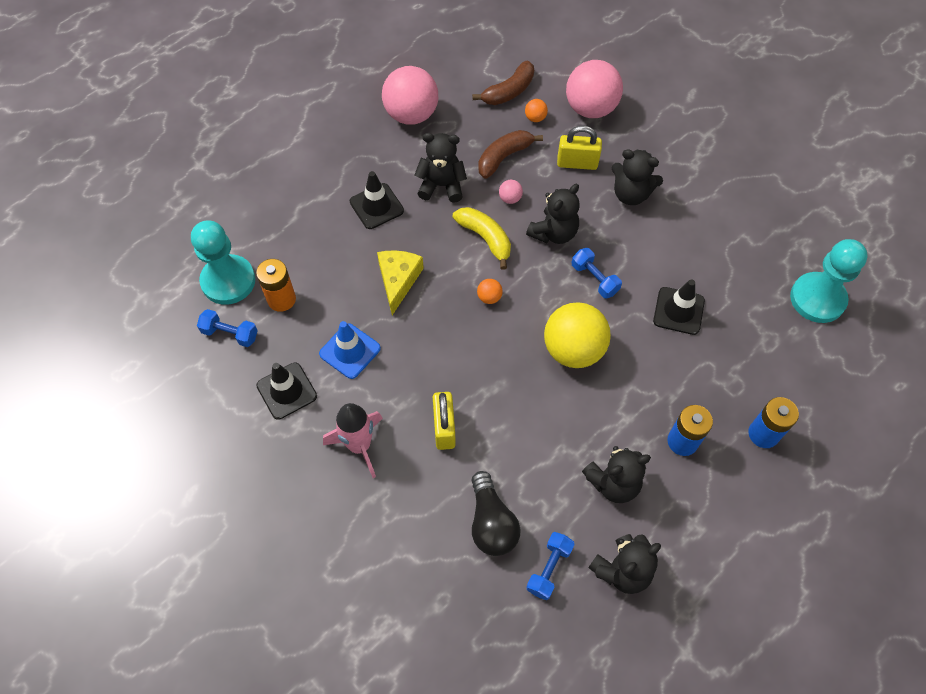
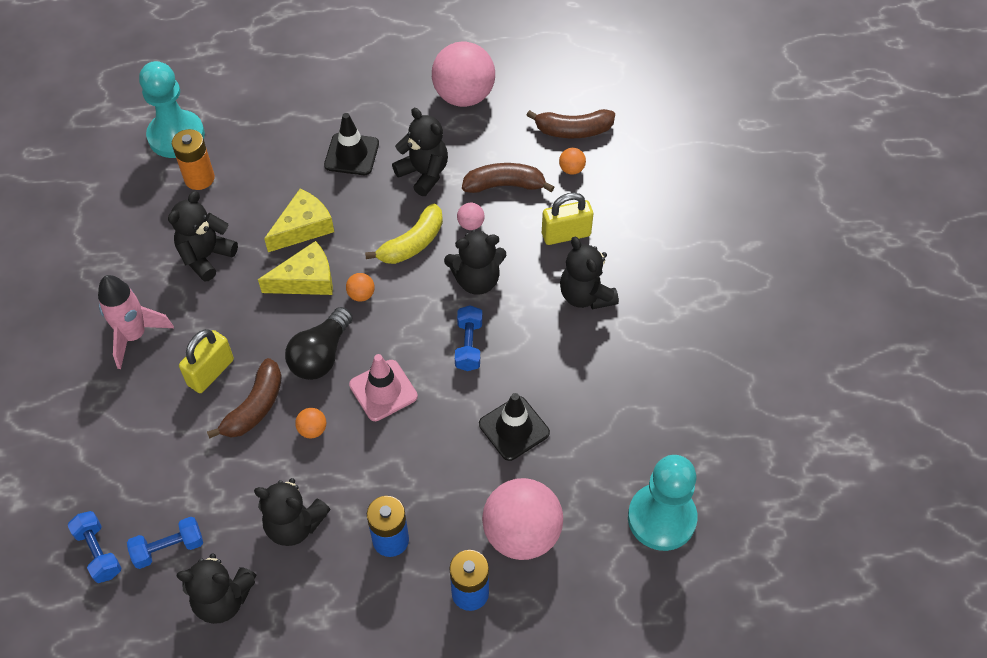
camera: 40 degrees right, 5 degrees down
(230, 334) = (135, 178): blue dumbbell -> blue dumbbell (98, 552)
(287, 391) = (128, 252): black traffic cone -> none
(350, 351) = (206, 256): blue traffic cone -> black teddy bear
(440, 315) = (306, 280): none -> yellow cheese
(485, 238) = (412, 243): yellow banana -> yellow banana turned 45 degrees clockwise
(491, 522) = (165, 475): black light bulb -> black light bulb (321, 355)
(501, 427) = (255, 407): none -> brown banana
(556, 411) = (312, 430): none -> orange ball
(573, 350) = (383, 390): yellow ball -> pink traffic cone
(577, 163) = (566, 234): yellow padlock -> yellow padlock turned 60 degrees counterclockwise
(590, 108) = (633, 194): pink ball -> pink ball (521, 534)

